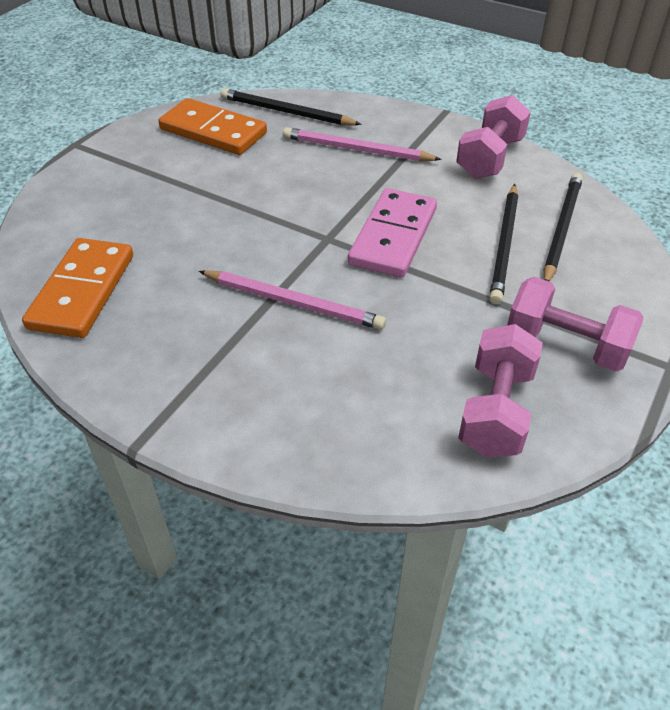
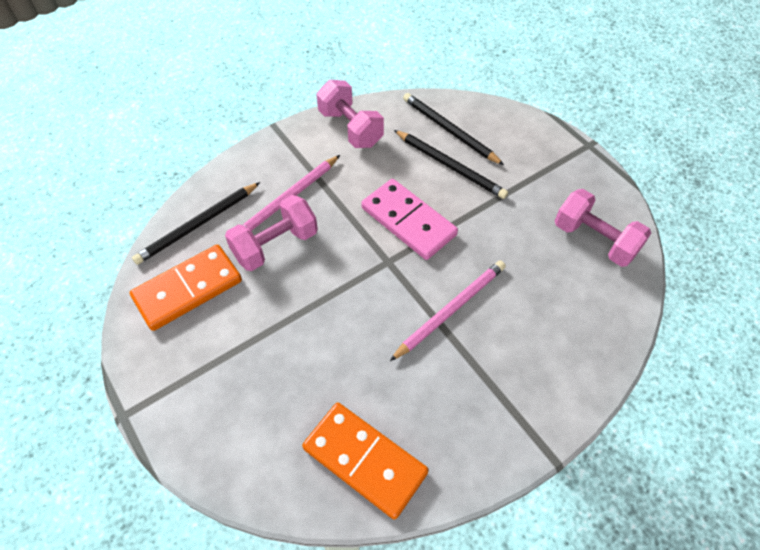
camera: 65 degrees left, 10 degrees up
(566, 345) = (554, 181): pink dumbbell -> pink dumbbell (275, 245)

